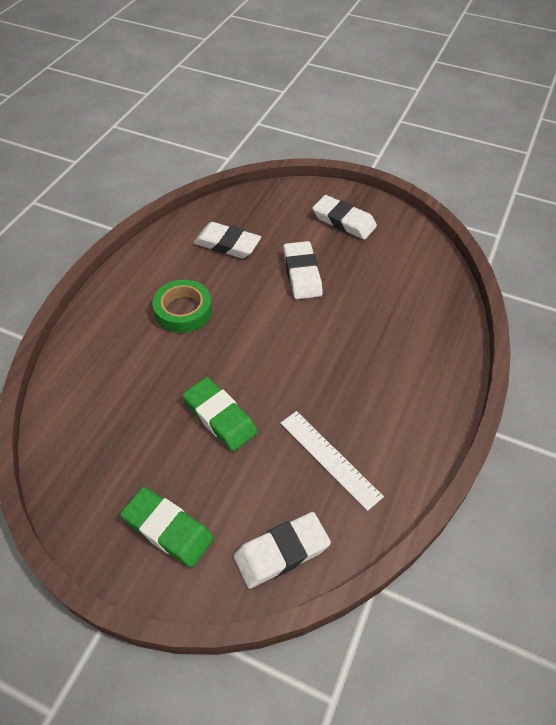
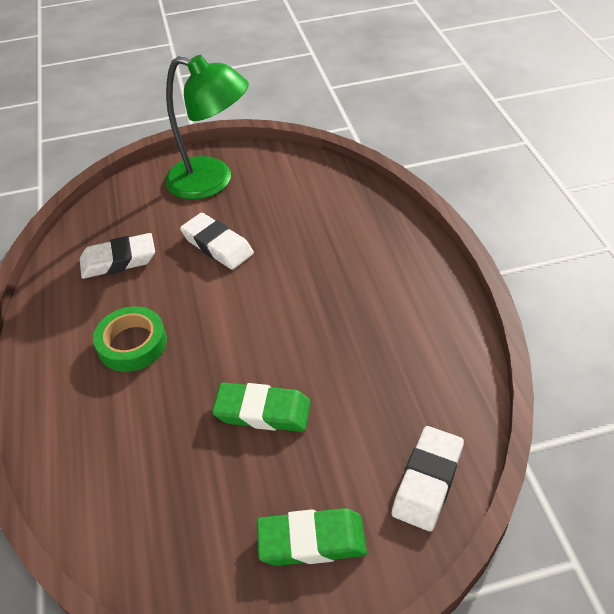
camera: 35 degrees left, 5 degrees down
(330, 458) = (391, 378): white ruler -> none
(344, 221) = (212, 181): white eraser -> green lamp

